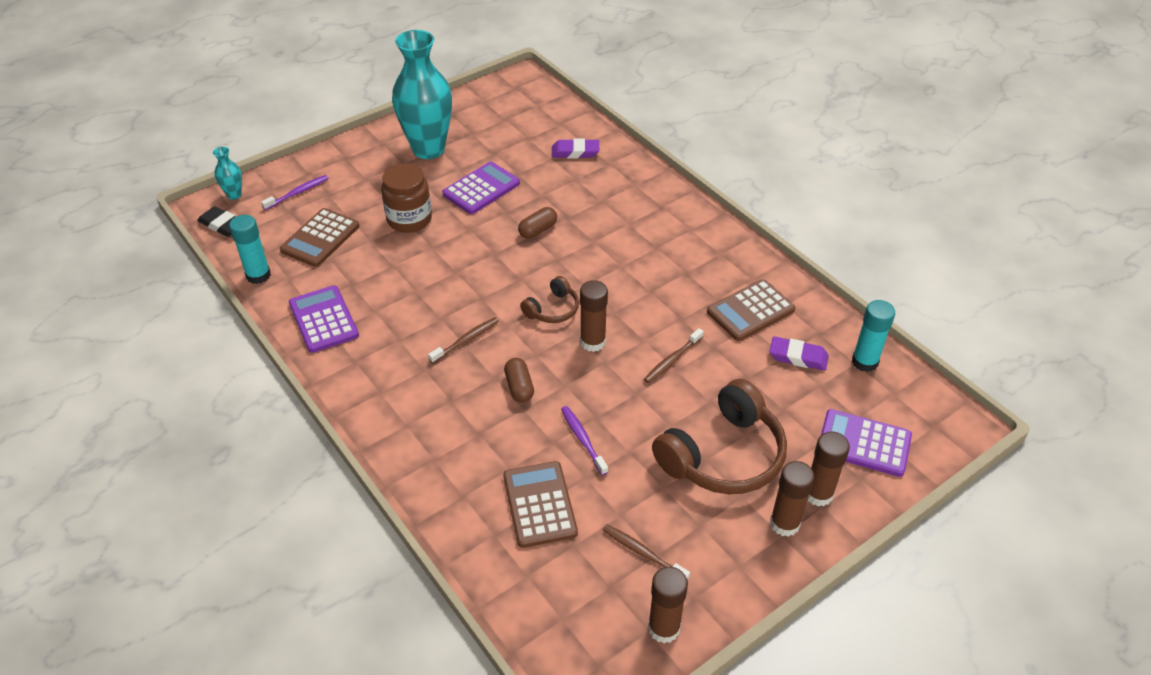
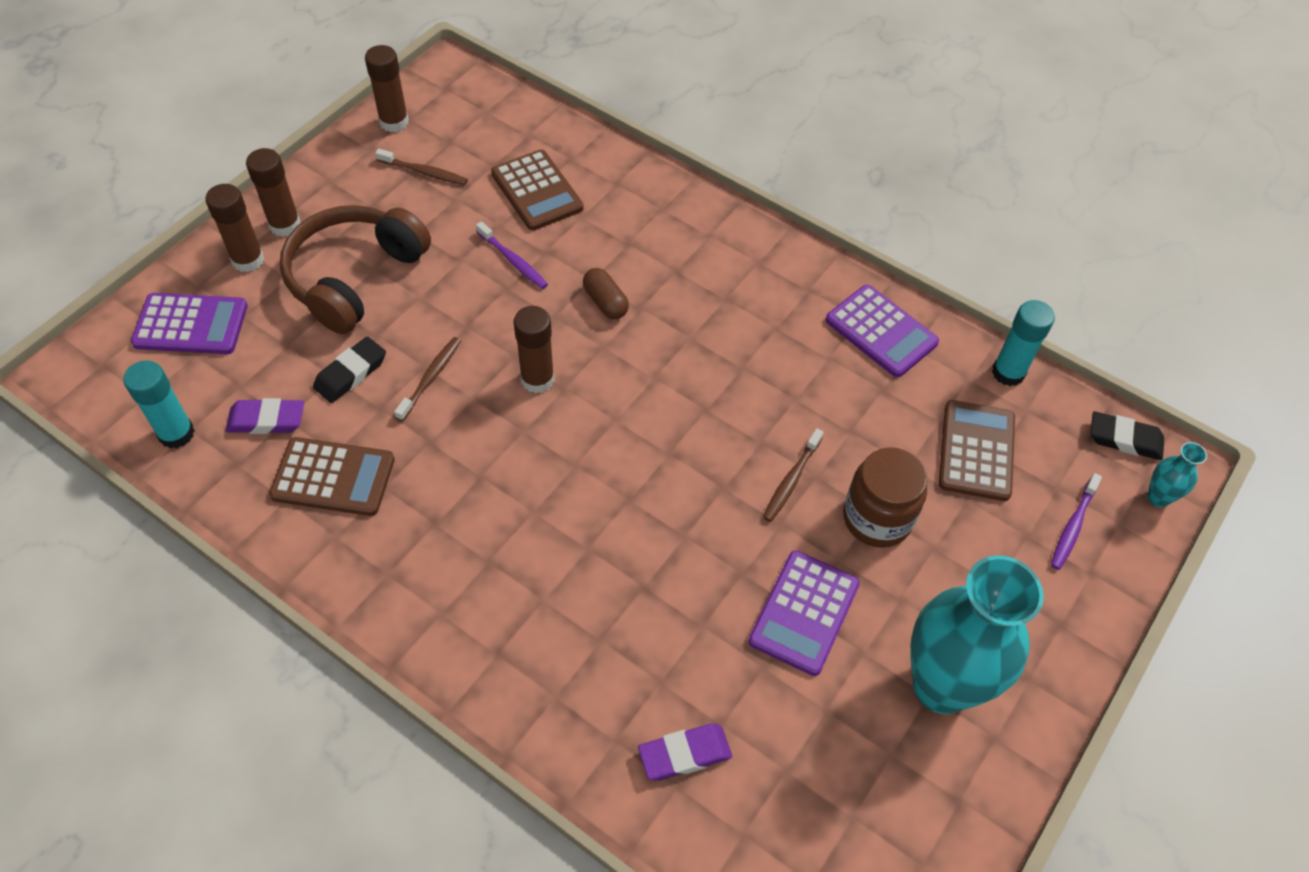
camera: 160 degrees right, 10 degrees up
(466, 340) = (695, 345): brown toothbrush -> brown toothbrush (791, 480)
(538, 230) = (678, 547): brown capsule -> none
(552, 309) = (605, 415): brown headphones -> none
(733, 376) = (350, 373): none -> black eraser
(750, 311) = (333, 477): brown calculator -> brown calculator turned 60 degrees clockwise

